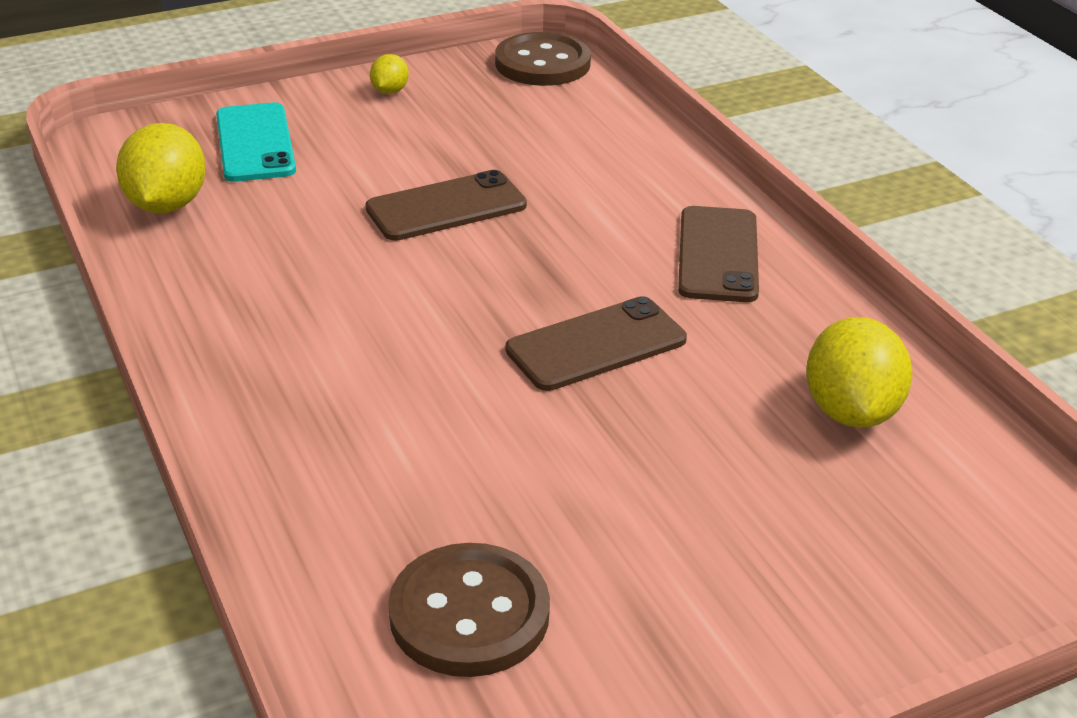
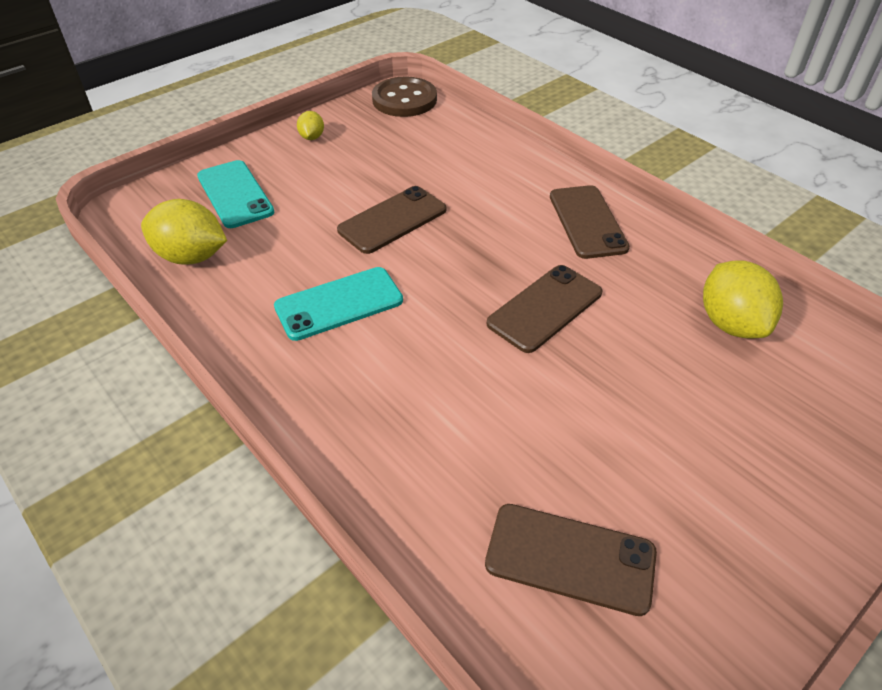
camera: 15 degrees left, 10 degrees up
(167, 205) = (191, 257): yellow lemon -> yellow lemon turned 60 degrees counterclockwise
(325, 290) = (339, 304): none -> turquoise phone
(469, 614) = (570, 558): brown button -> brown phone

